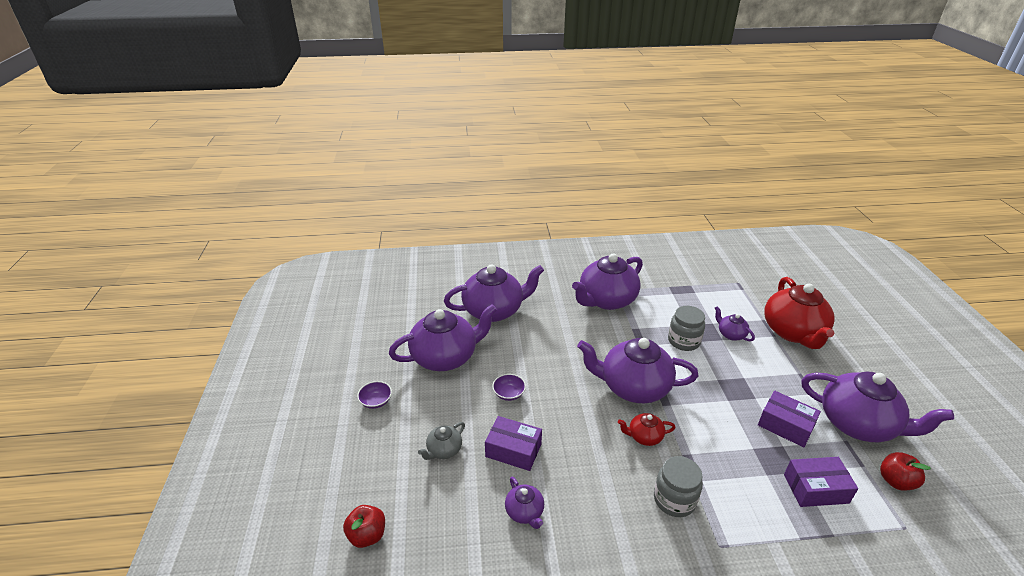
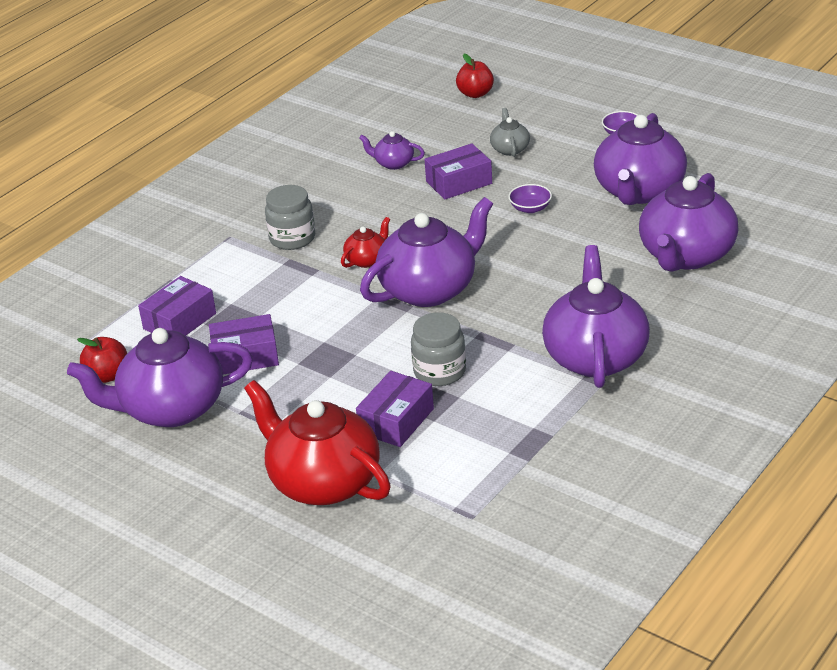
camera: 135 degrees right, 0 degrees up
(730, 334) = (396, 421): purple teapot -> purple box

